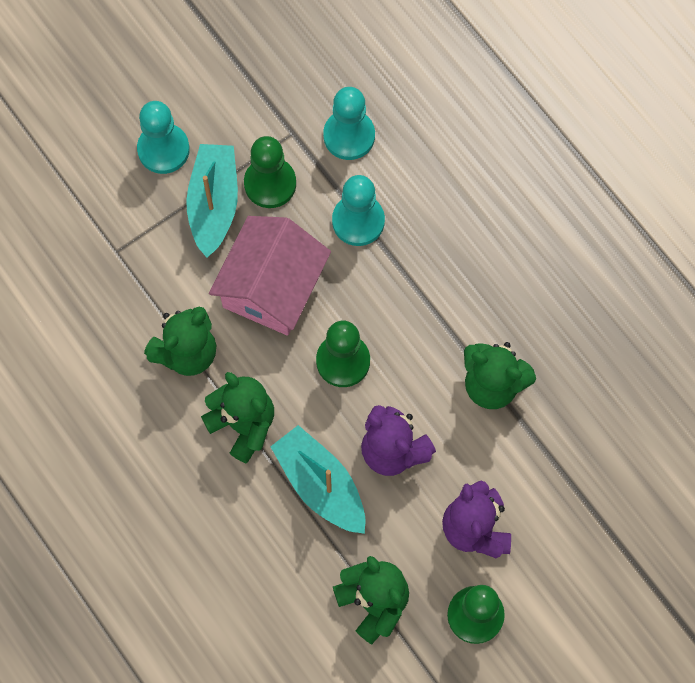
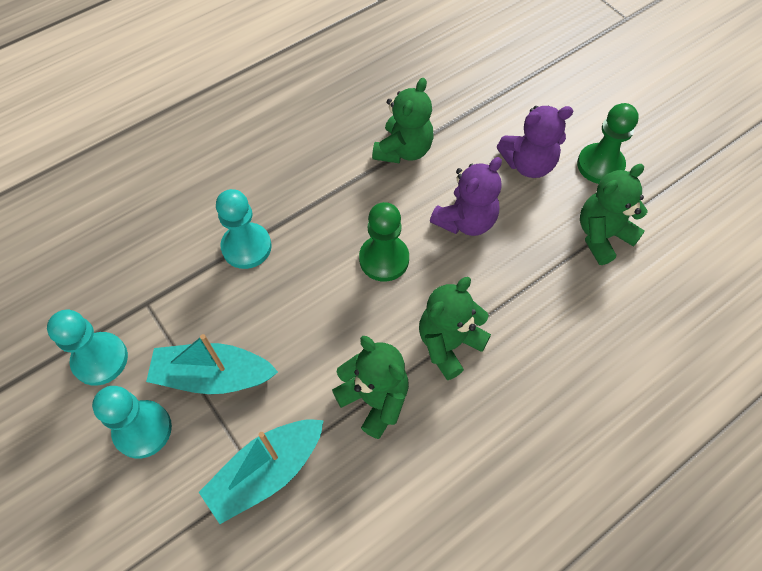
camera: 90 degrees left, 10 degrees down
(270, 184) = (198, 323): green pawn -> none
(272, 287) = (308, 320): pink house -> none
(320, 485) = (502, 277): turquoise boat -> turquoise boat (267, 472)
(349, 136) = (158, 254): turquoise pawn -> turquoise pawn (100, 359)

